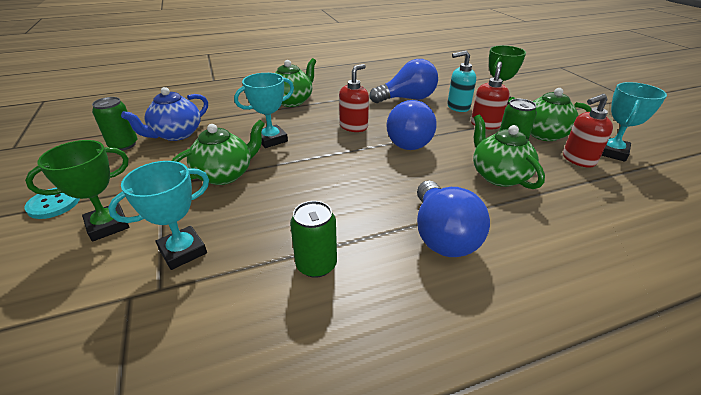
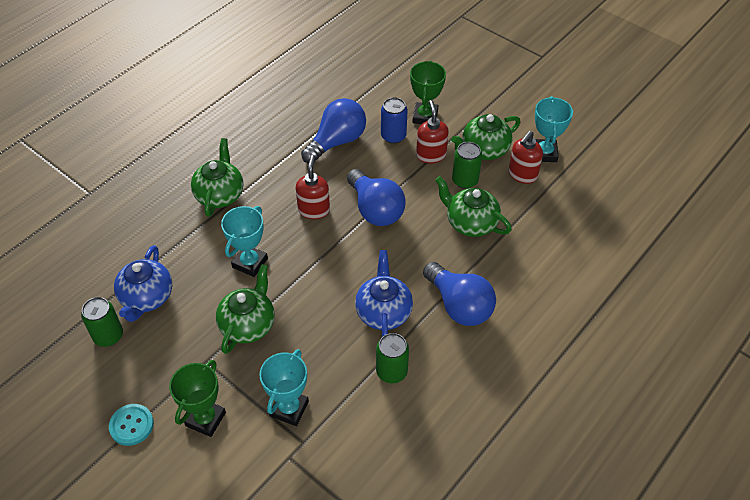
camera: 30 degrees left, 15 degrees up
(353, 210) = (383, 312): none -> blue teapot
(458, 107) = (393, 136): turquoise soap dispenser -> blue can

